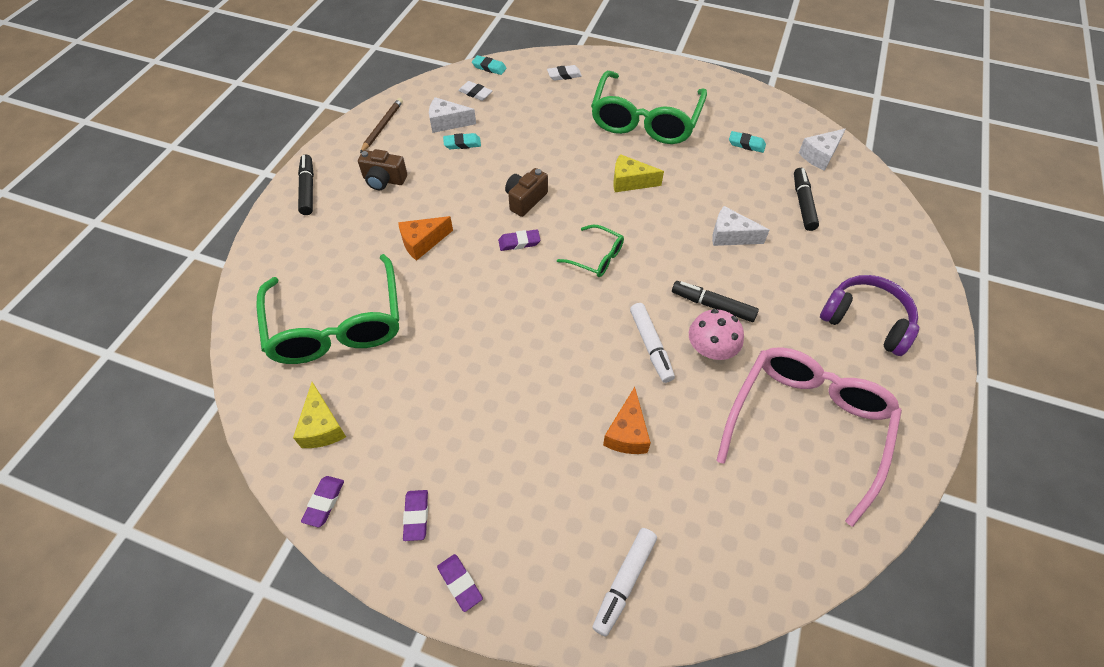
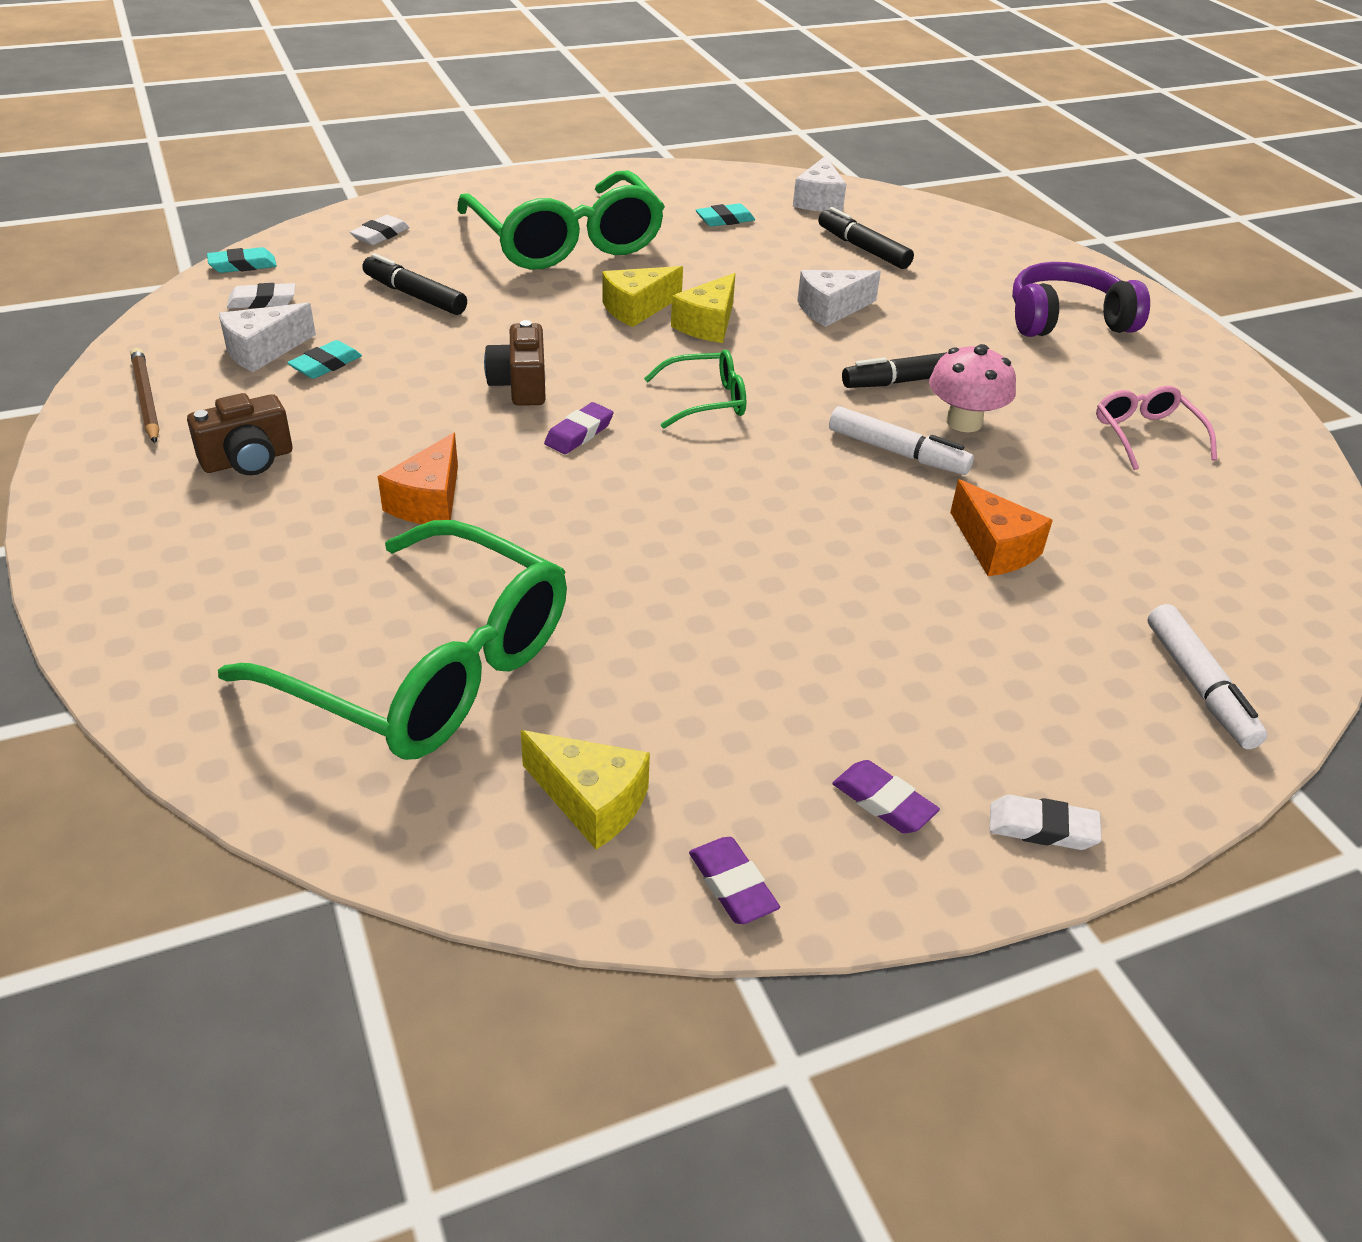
camera: 45 degrees left, 15 degrees down
(308, 189) = (110, 533): black marker -> black marker (415, 296)
(460, 583) = (1042, 828): purple eraser -> white eraser
(653, 211) = (708, 324): none -> yellow cheese
(806, 425) = (1146, 435): pink glasses -> pink glasses, size x0.46

